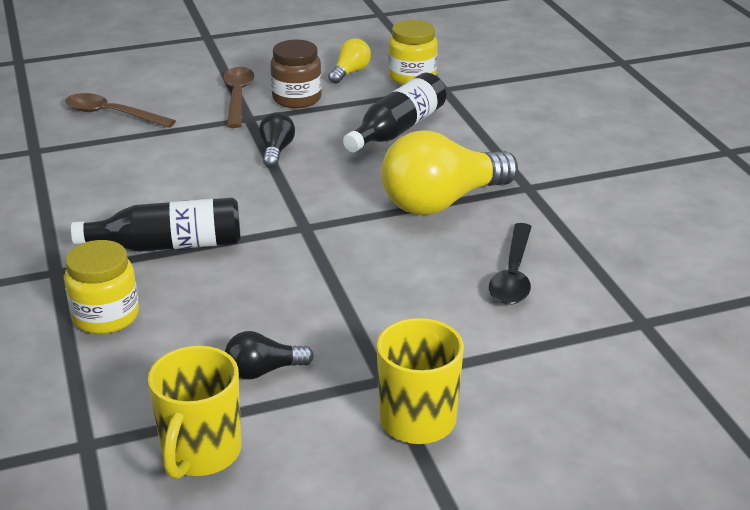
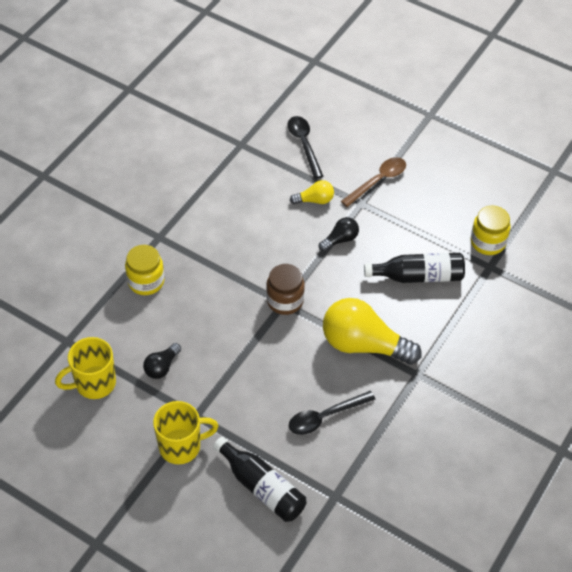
camera: 50 degrees right, 20 degrees up
(112, 114) = (304, 145): brown spoon -> black spoon
(169, 245) = (217, 261): black bottle -> black bottle (262, 487)
(263, 371) = (162, 367): black light bulb -> black light bulb turned 90 degrees counterclockwise
(297, 98) = (404, 208): brown jar -> brown jar (285, 301)
(350, 72) = (461, 210): yellow light bulb -> yellow light bulb (315, 200)

